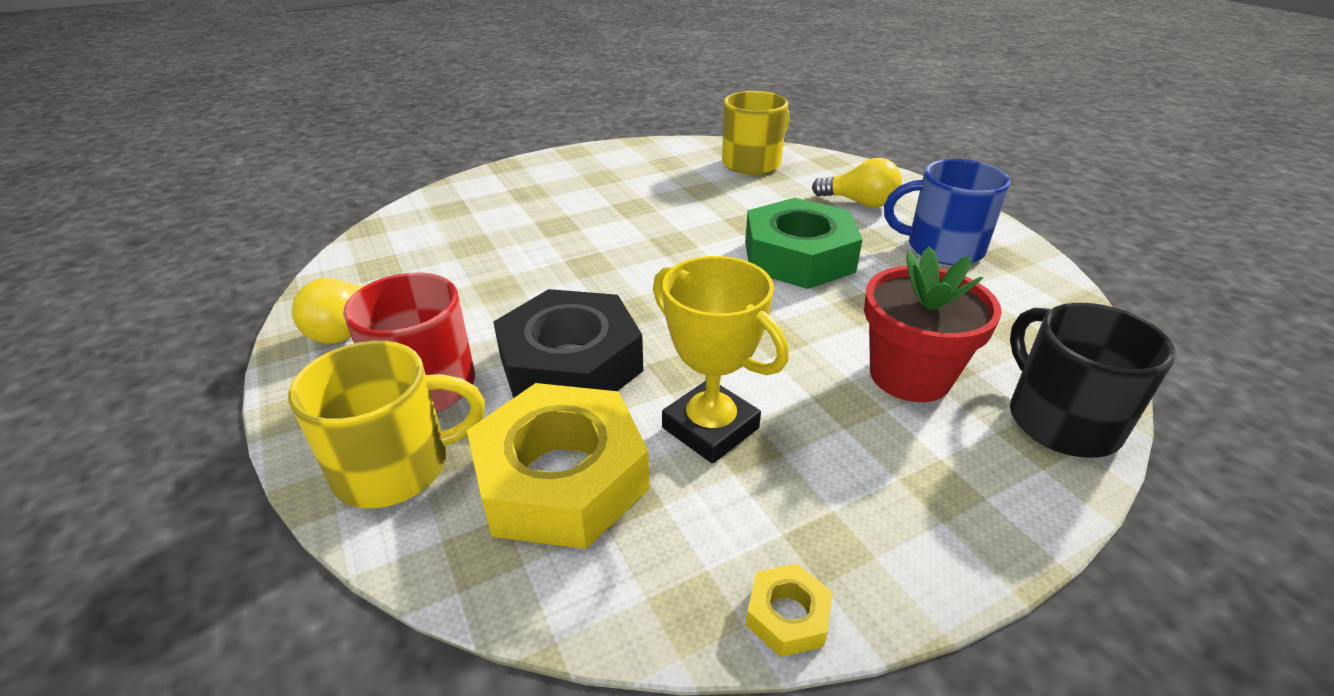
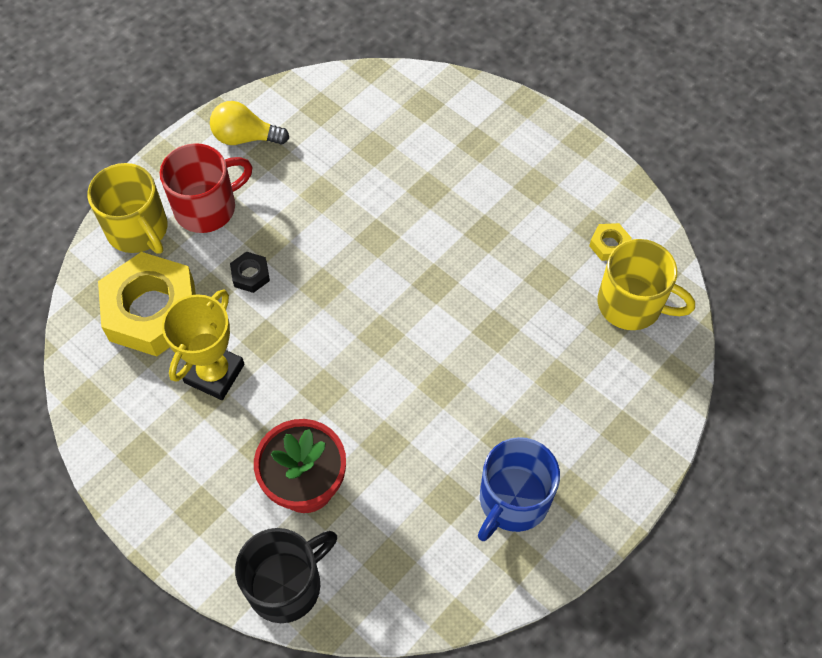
camera: 70 degrees right, 25 degrees up
(570, 364) = (250, 275): black nut -> black nut, size x0.41
(787, 616) = (93, 442): yellow nut -> yellow nut (609, 245)
(798, 256) = (448, 383): green nut -> none
(859, 203) = (579, 419): yellow light bulb -> none
(942, 248) = (513, 500): blue mug -> blue mug turned 135 degrees counterclockwise

